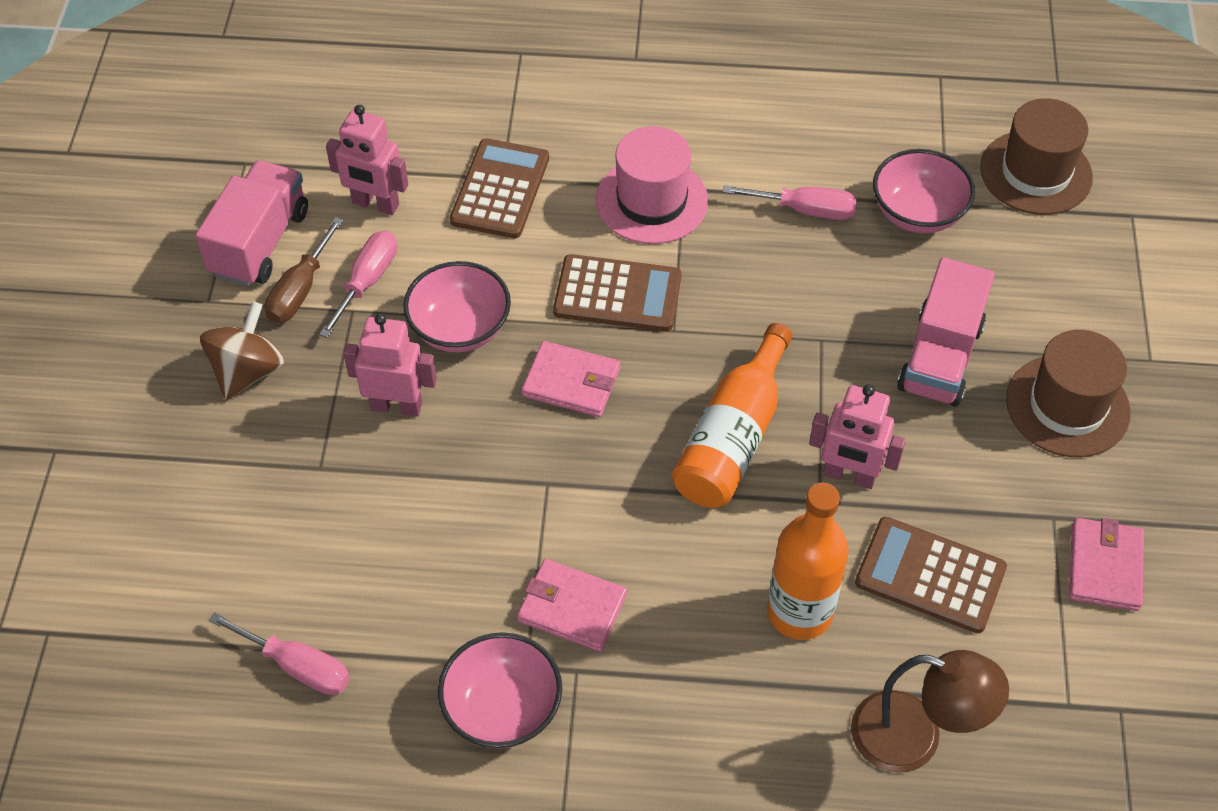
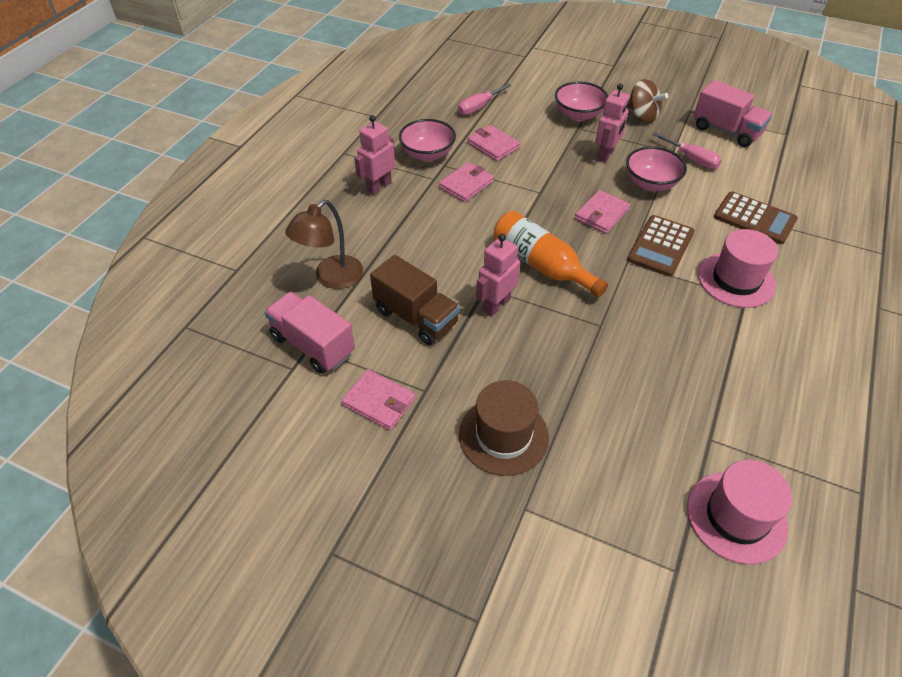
camera: 110 degrees right, 5 degrees down
(300, 290) = (690, 138): brown screwdriver -> none
(375, 204) = (748, 171): pink robot -> pink robot (379, 187)
(429, 598) = (493, 145): none -> pink wallet
(799, 612) = (422, 258): orange bottle -> none
(805, 210) = (716, 353): pink screwdriver -> none
(917, 213) = (702, 417): pink bowl -> pink bowl (578, 115)
(930, 576) = (416, 317): brown calculator -> brown truck
(940, 357) = (567, 380): pink truck -> pink truck (313, 345)
(1035, 172) = (736, 517): brown hat -> pink hat

